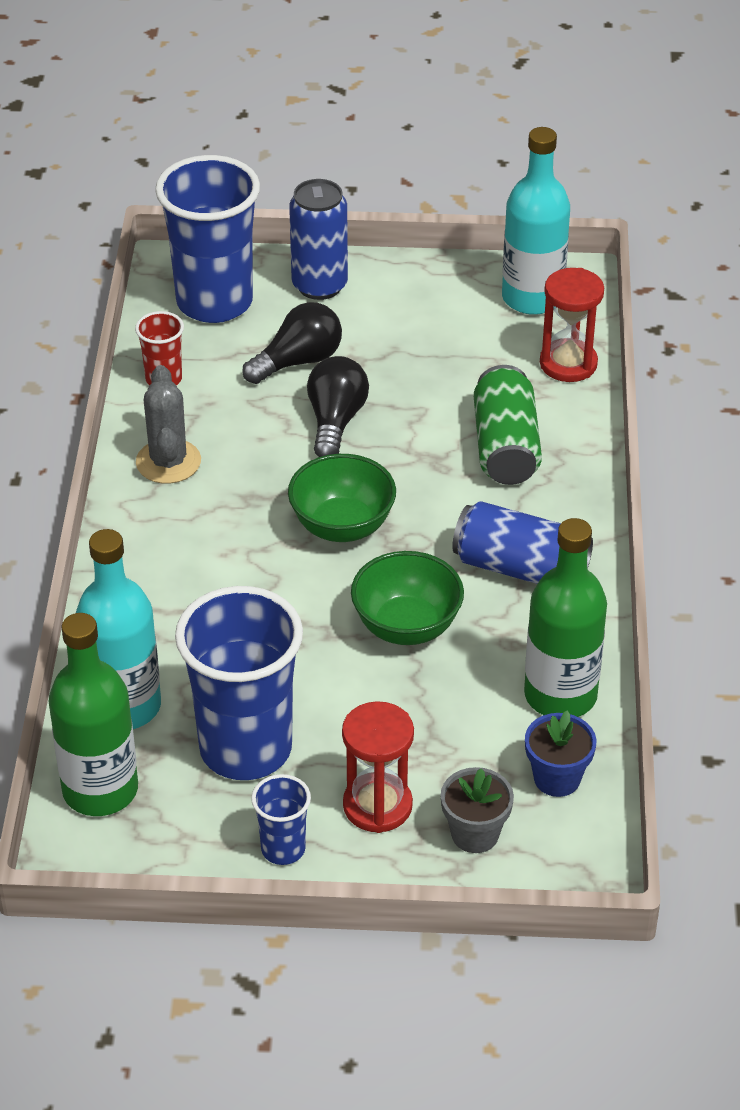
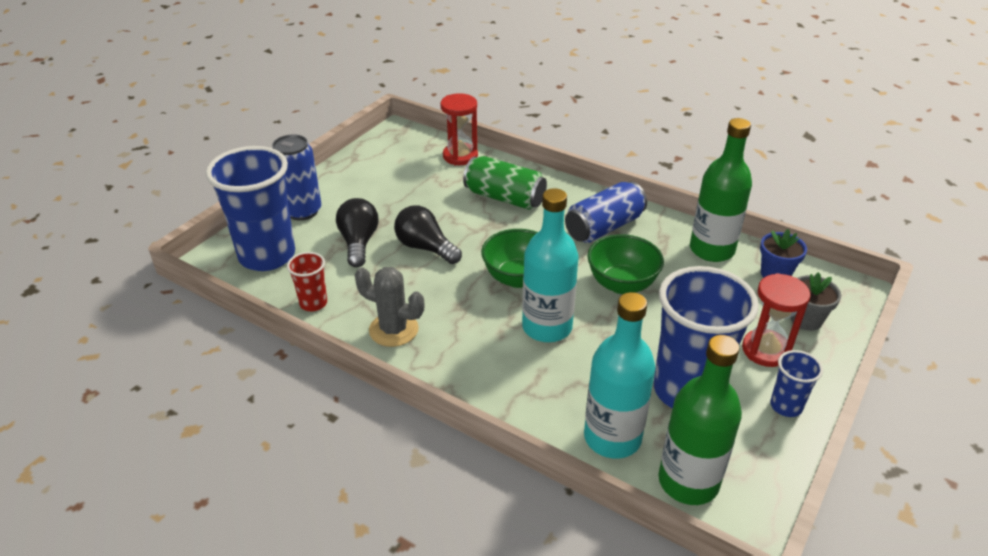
camera: 60 degrees left, 5 degrees down
(532, 298) = (398, 148): turquoise bottle -> turquoise bottle (547, 327)

